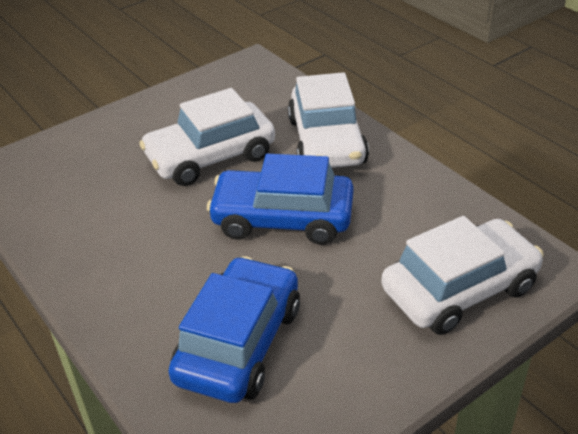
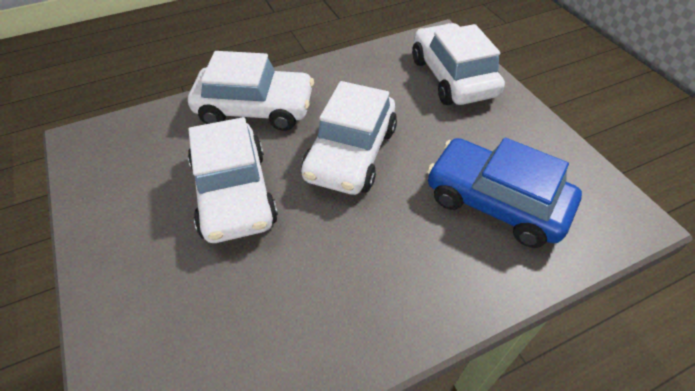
camera: 80 degrees left, 10 degrees up
(282, 218) = (350, 153): blue car -> white car

